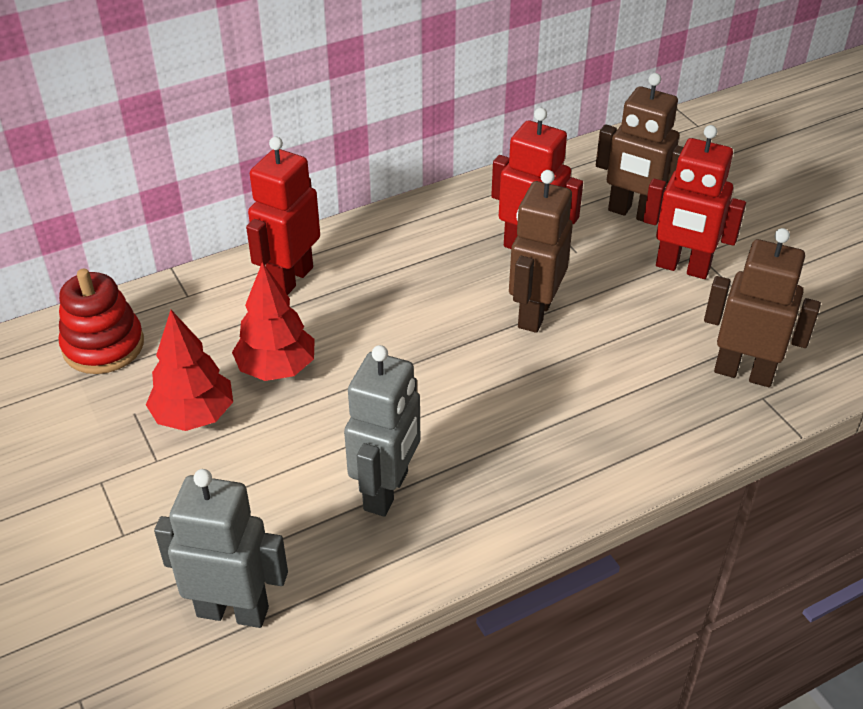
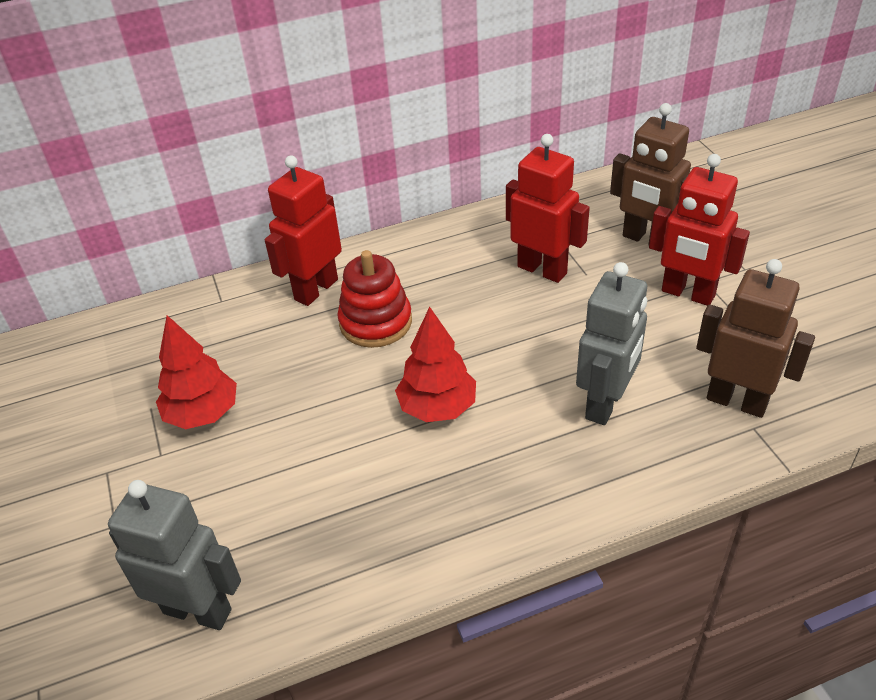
camera: 10 degrees right, 0 degrees up
(103, 346) = (137, 344): red stacking toy -> red stacking toy (375, 322)
(276, 368) = (286, 373): red tree -> red tree (437, 407)
(387, 491) = (366, 499): grey robot -> grey robot (605, 404)
(534, 313) = (536, 332): brown robot -> none

